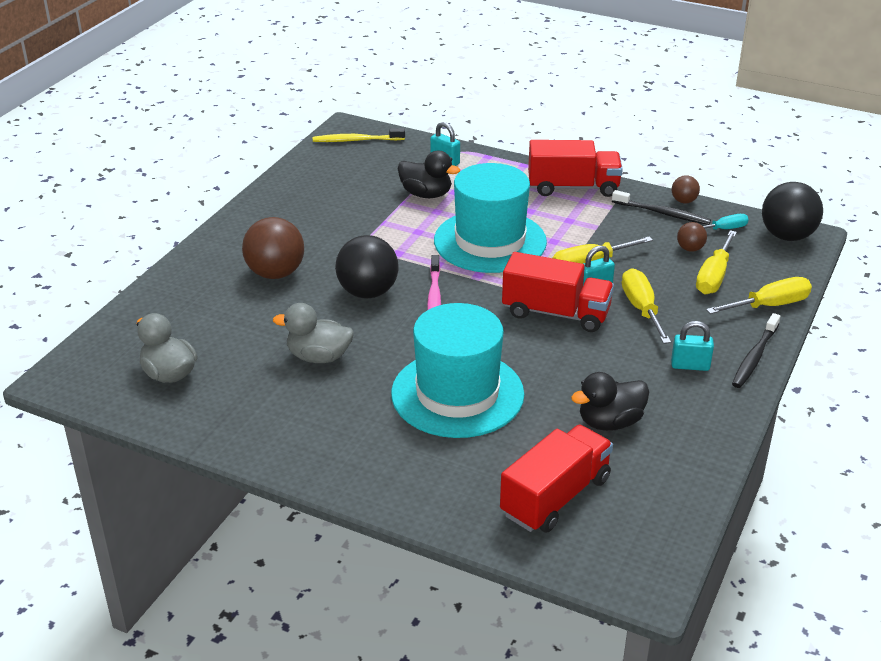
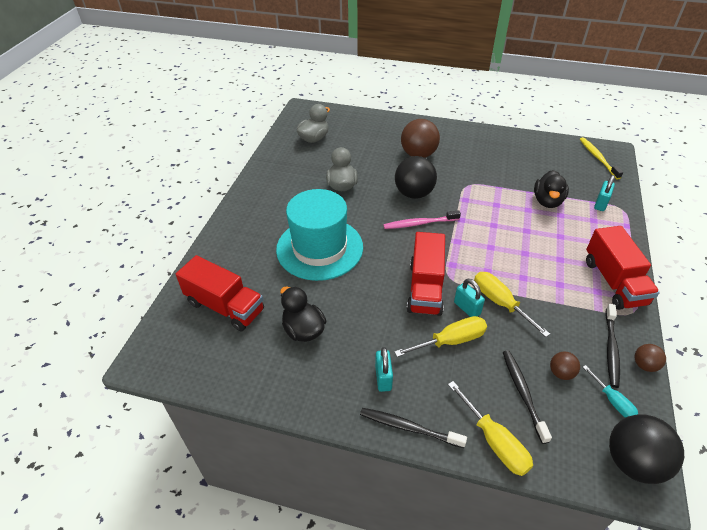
camera: 80 degrees right, 10 degrees up
(490, 241) = (503, 242): turquoise hat -> none
(713, 277) = (523, 393): yellow screwdriver -> black toothbrush

